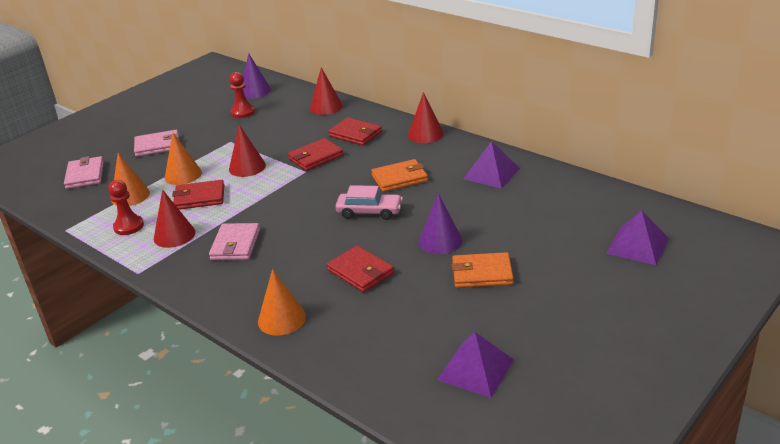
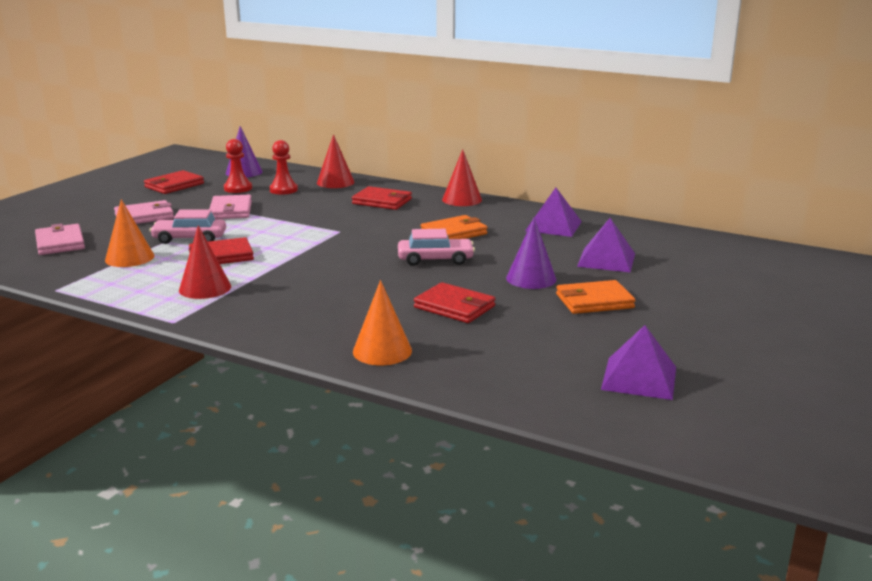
camera: 15 degrees left, 10 degrees down
(128, 226) = (140, 283): red pawn -> red pawn (283, 190)
(183, 175) = (190, 238): orange cone -> pink car
(235, 245) = (288, 292): pink wallet -> pink wallet (231, 210)
(247, 167) = (267, 230): red cone -> none
(315, 157) = (346, 220): red wallet -> red wallet (174, 185)
(637, 245) = (744, 272): purple pyramid -> purple pyramid (606, 260)

